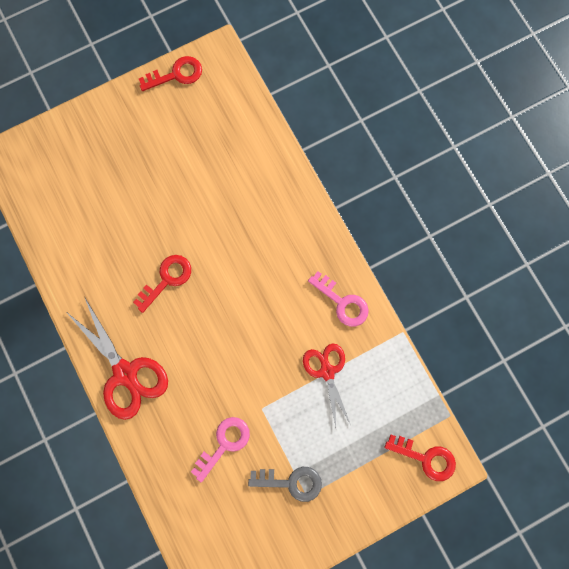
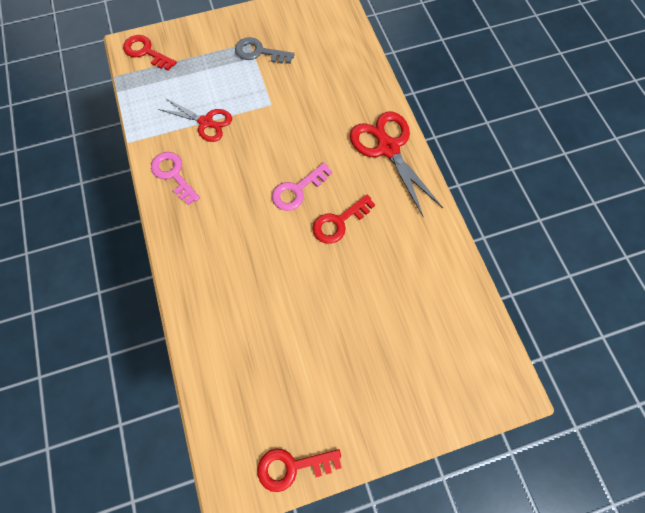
camera: 170 degrees left, 10 degrees down
(224, 443) = (308, 84): pink key -> pink key (297, 190)
(327, 371) = (206, 122): red scissors -> red scissors turned 60 degrees counterclockwise

